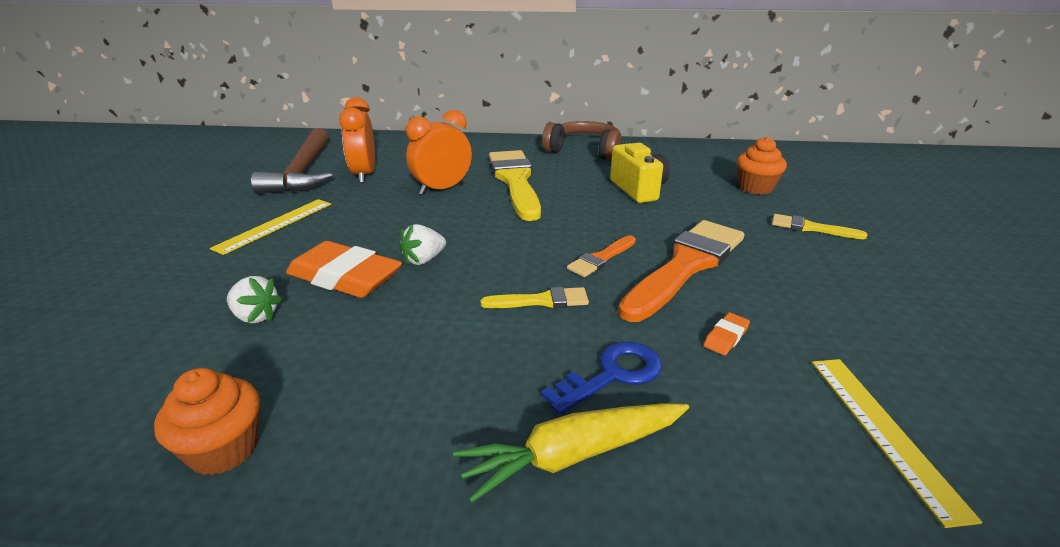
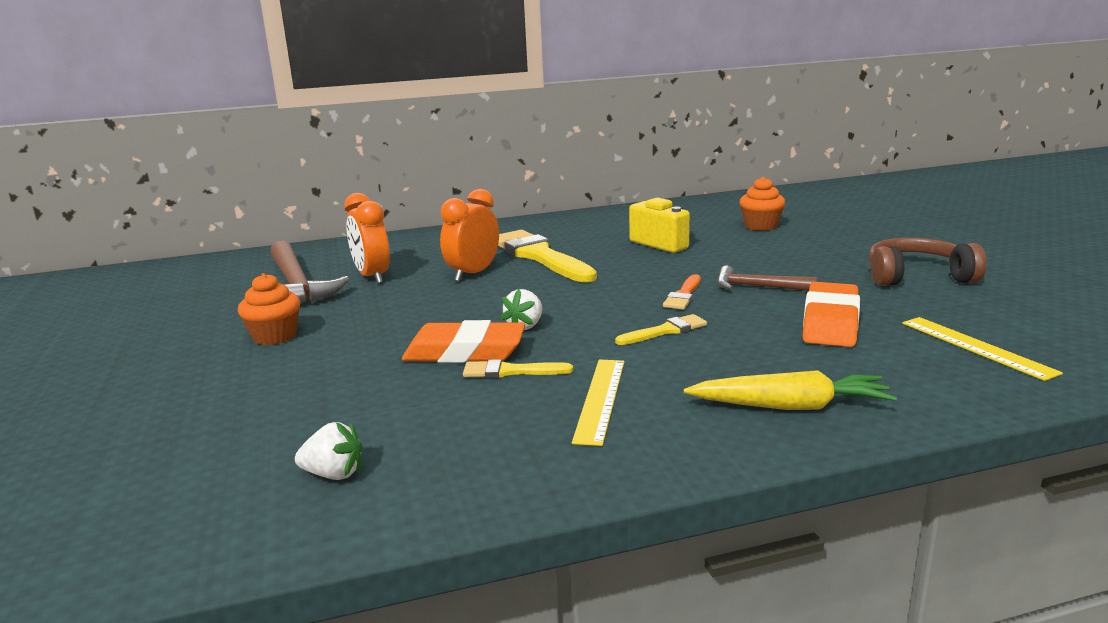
camera: 20 degrees left, 10 degrees down
(223, 449) = (513, 470): orange cupcake -> orange cupcake (275, 336)
(256, 316) = (416, 394): white strawberry -> white strawberry (334, 474)
(275, 225) = (332, 331): yellow ruler -> yellow ruler (600, 399)
(573, 455) = (790, 406): yellow carrot -> yellow carrot turned 135 degrees counterclockwise
(584, 150) = (578, 222): brown headphones -> brown headphones (917, 276)
(612, 375) = (771, 360): blue key -> none
(686, 266) = (757, 287): orange brush -> brown hammer
(726, 337) = (831, 322): orange eraser -> orange eraser, size x2.37
(811, 228) = (830, 245): yellow brush -> yellow brush (511, 371)

